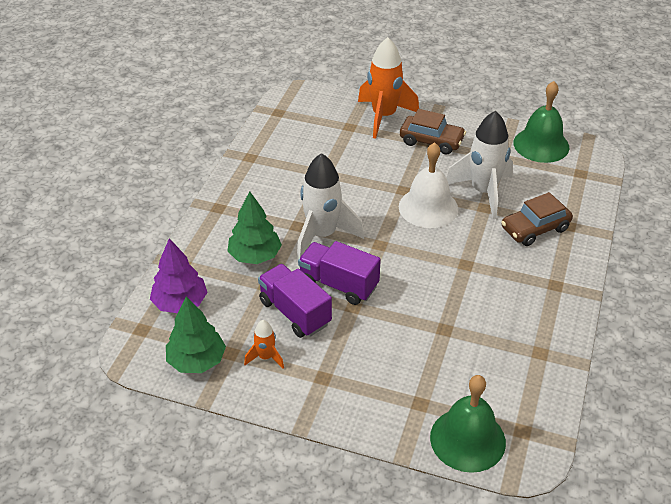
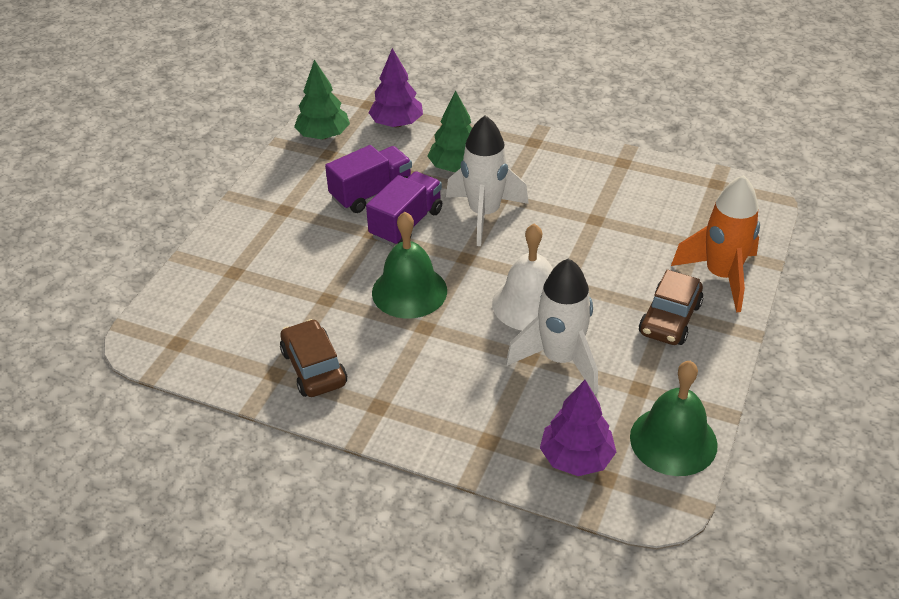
camera: 95 degrees right, 0 degrees up
(265, 357) = (317, 175): orange rocket -> none
(467, 439) = (181, 301): green bell -> green bell (409, 291)
(535, 229) = (484, 402): brown car -> brown car (314, 367)
(569, 185) = (576, 458): none -> purple tree

